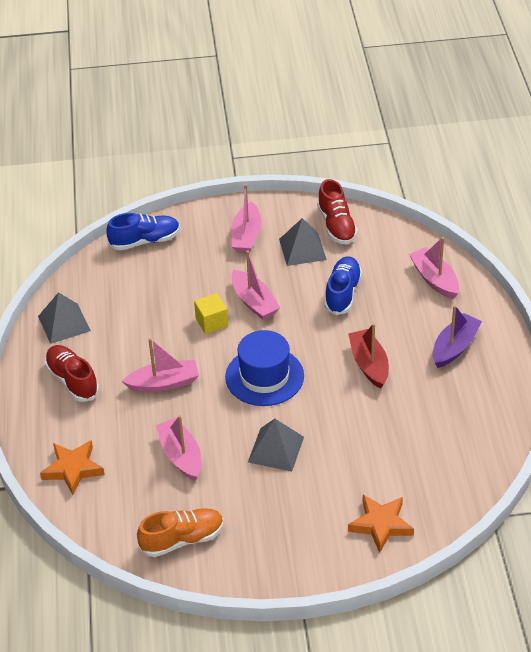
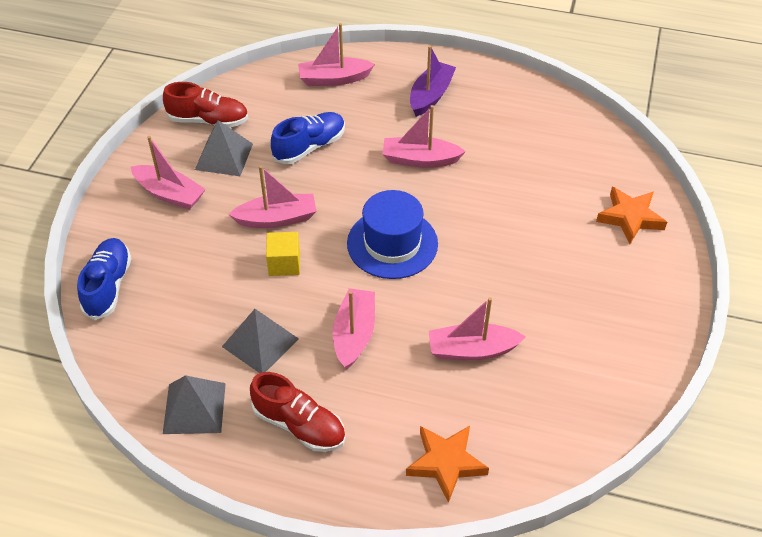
camera: 70 degrees left, 5 degrees up
(72, 380) = (299, 425): red shoe -> red shoe turned 135 degrees counterclockwise
(182, 539) = (594, 383): orange shoe -> none
(275, 449) = (499, 266): grey pyramid -> grey pyramid (260, 342)
(342, 293) = (309, 147): blue shoe -> blue shoe turned 105 degrees clockwise
(369, 364) = (420, 160): red boat -> pink boat
(454, 347) = (430, 95): purple boat -> purple boat turned 60 degrees clockwise

